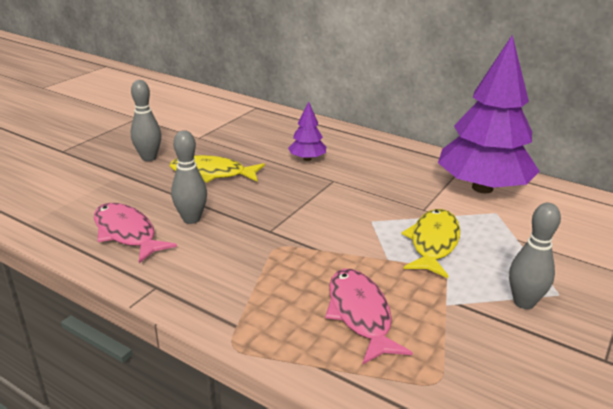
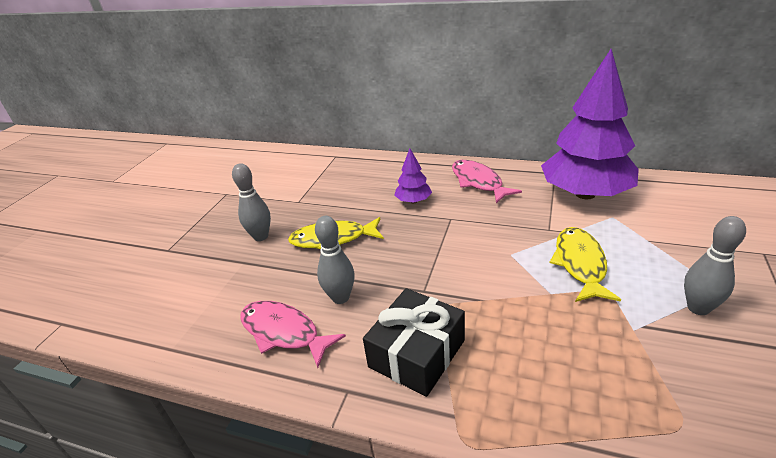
camera: 10 degrees left, 5 degrees up
(232, 275) = (417, 353): none -> black gift
(360, 314) = (564, 365): pink fish -> pink fish (478, 182)

